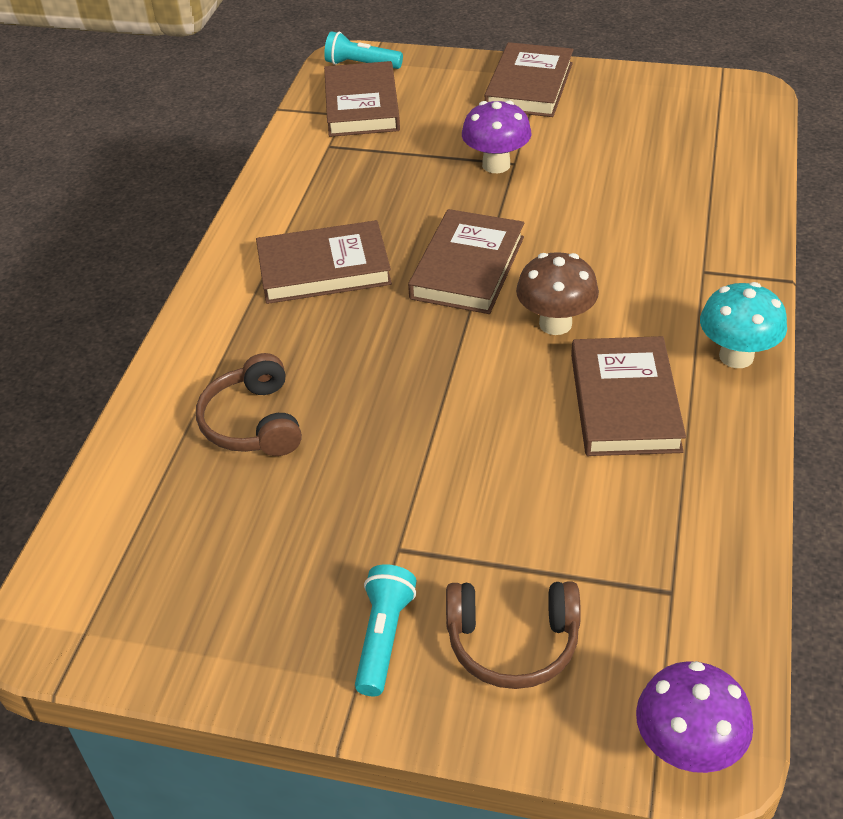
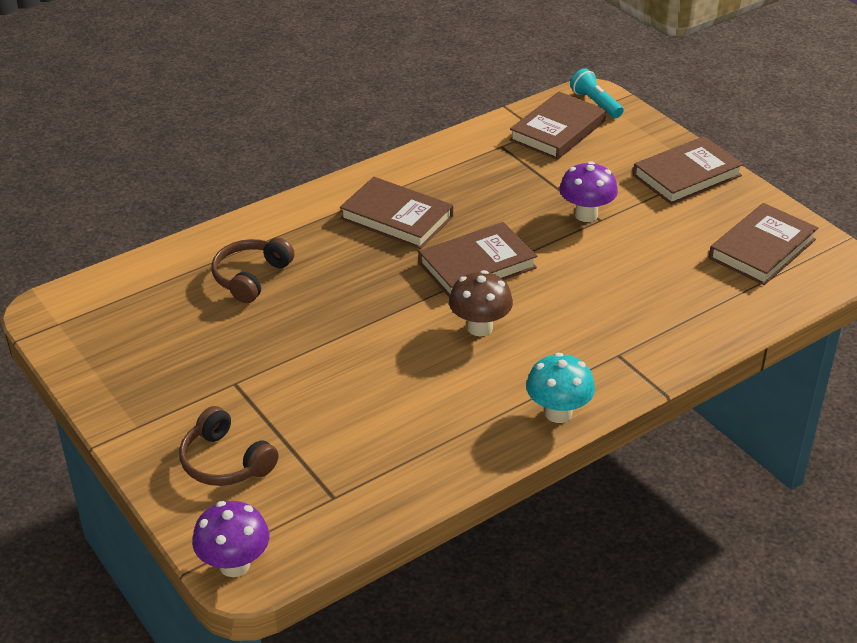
camera: 40 degrees right, 5 degrees down
(384, 638) = (173, 417): turquoise flashlight -> none
(625, 402) = (454, 393): brown book -> brown book (762, 249)

